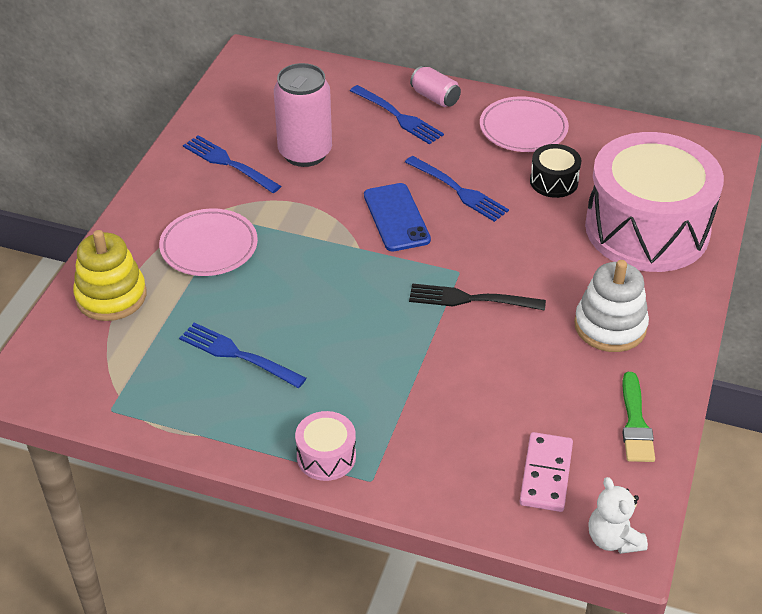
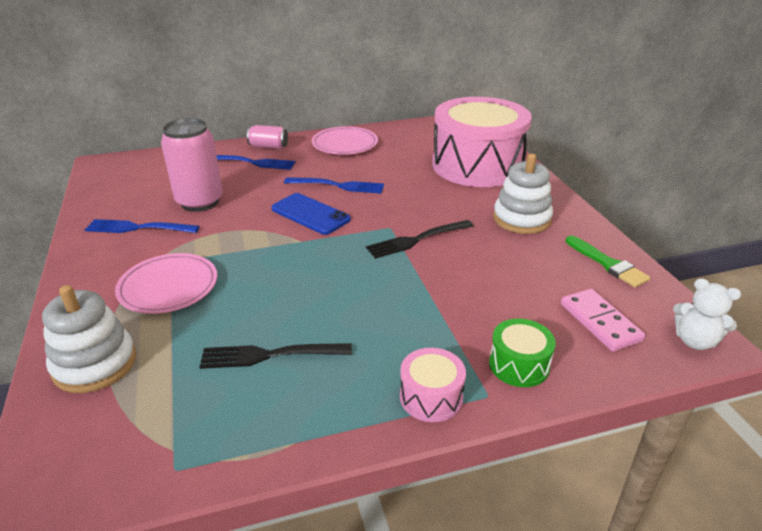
camera: 35 degrees left, 10 degrees down
(111, 296) = (95, 364): yellow stacking toy -> white stacking toy
(238, 355) = (270, 355): blue fork -> black fork
(425, 470) = (519, 365): none -> green drum
(554, 181) = (394, 162): black drum -> none

